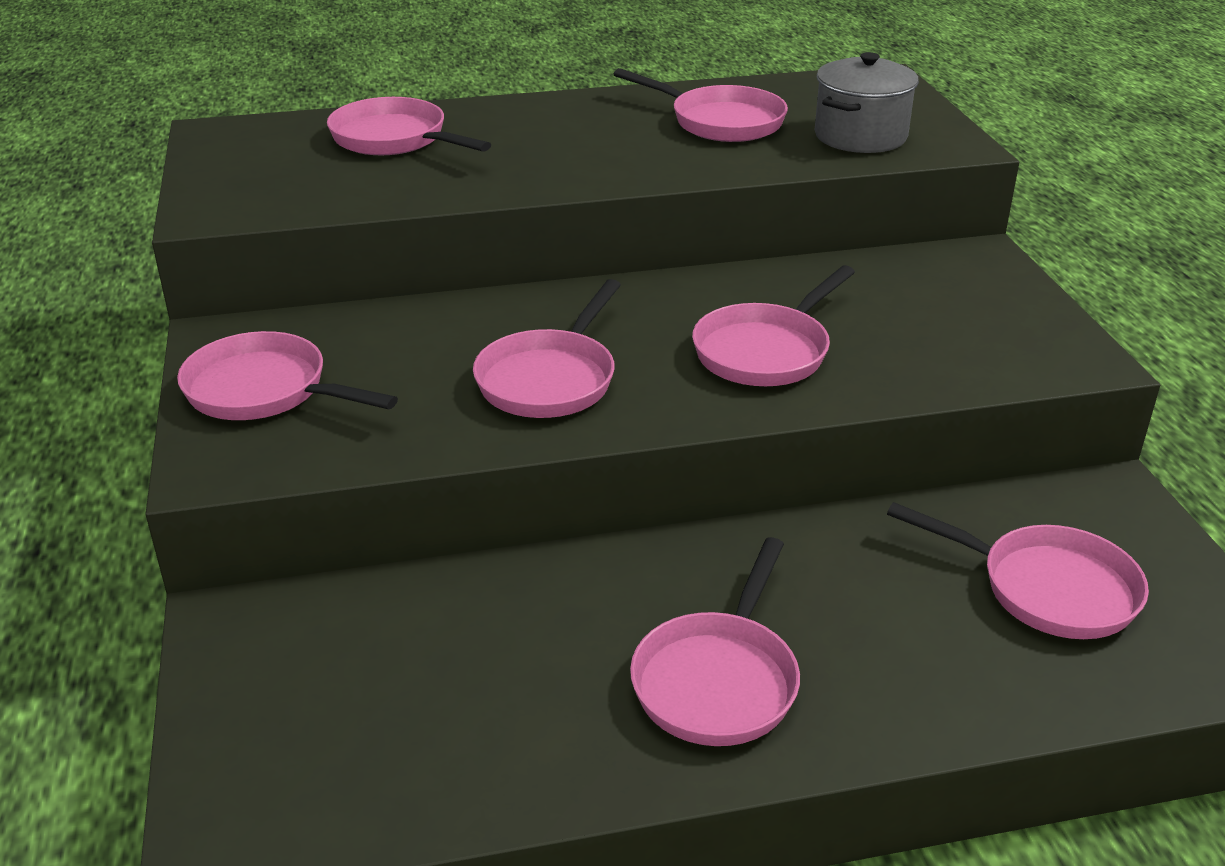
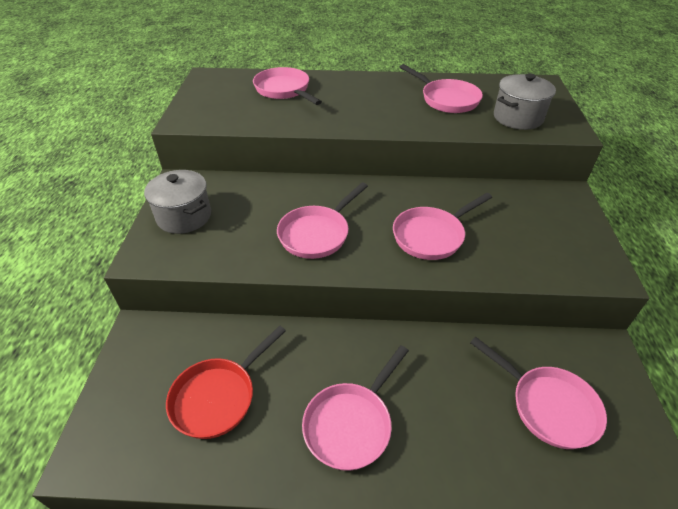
camera: 15 degrees right, 10 degrees up
(264, 391) = (184, 216): pink pan -> grey pot
(446, 691) = (218, 397): none -> red pan

